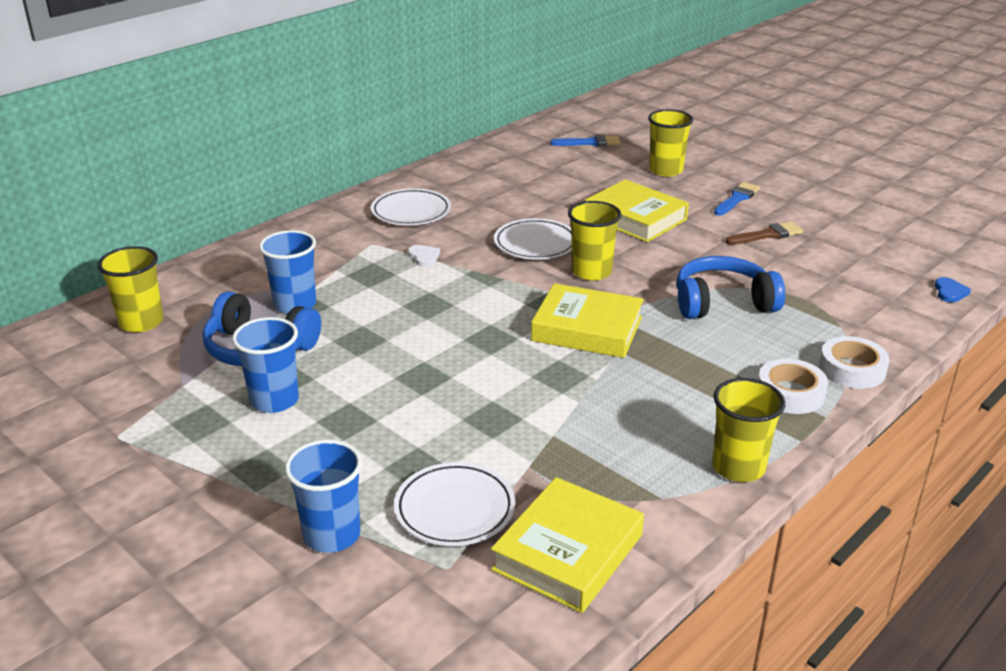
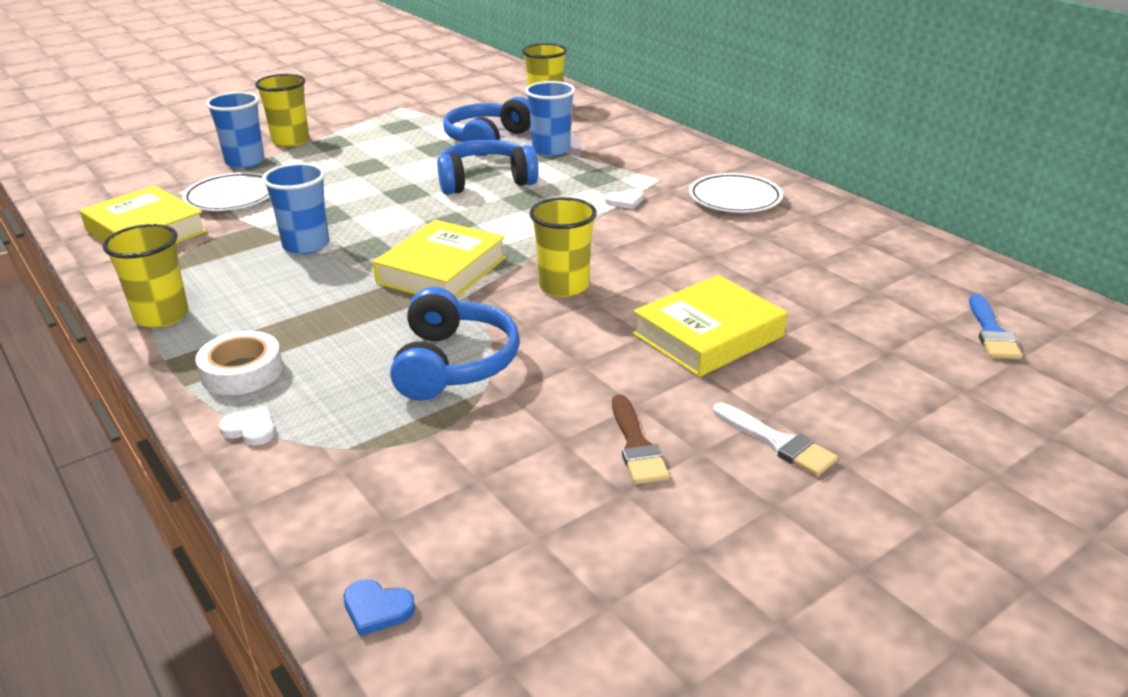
camera: 100 degrees right, 0 degrees up
(274, 400) = (411, 145): blue cup -> blue cup (306, 245)
(384, 333) = (485, 181): none -> blue headphones
(535, 244) = (643, 260): white plate -> none
(666, 170) = (889, 388): yellow cup -> yellow cup (290, 141)
(737, 198) = (777, 442): blue brush -> white brush
(852, 369) = (250, 429): white tape -> white heart

